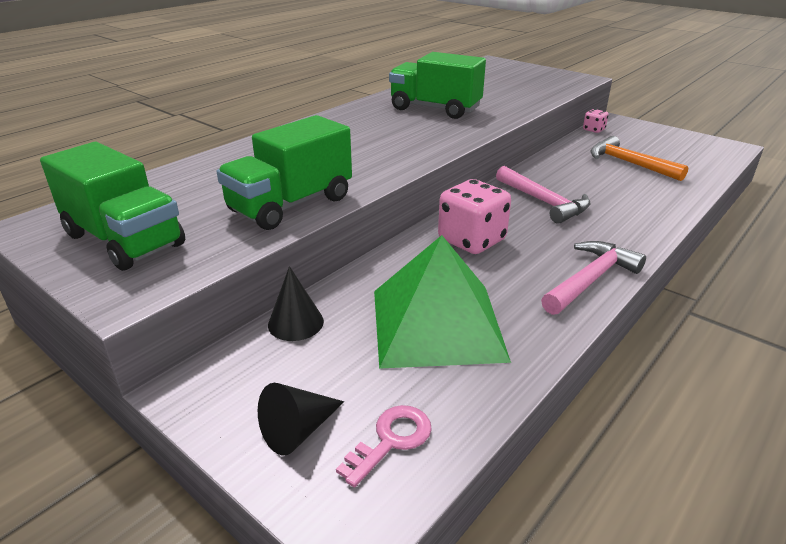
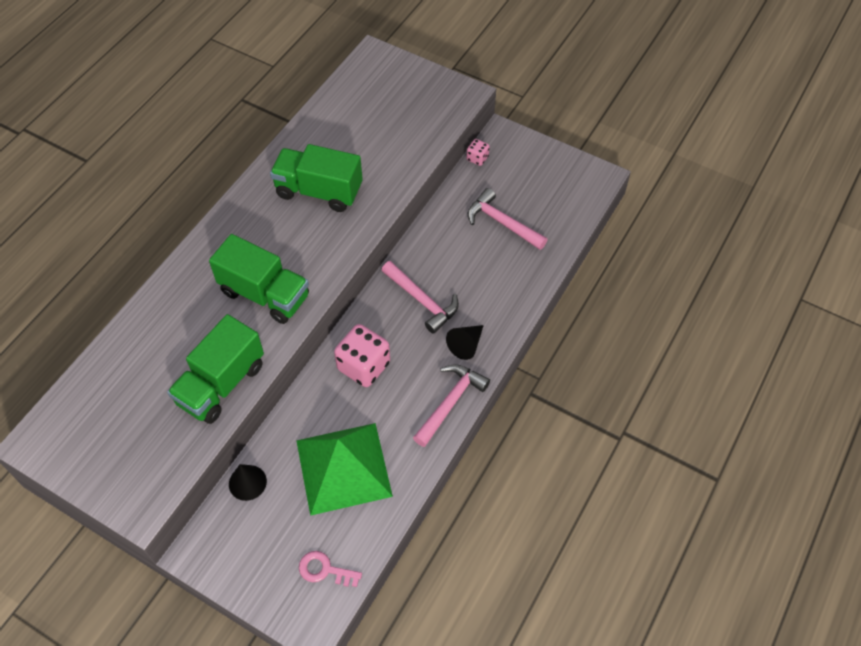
camera: 10 degrees left, 25 degrees up
(124, 240) = (112, 450): green truck -> green truck (265, 294)
(298, 430) = (270, 572): black cone -> black cone (466, 345)
(391, 440) = (324, 570): pink key -> pink key turned 105 degrees counterclockwise
(629, 163) = (502, 223): orange hammer -> pink hammer

